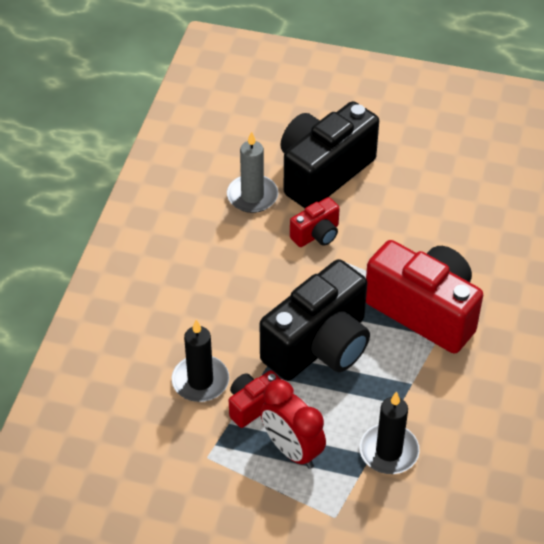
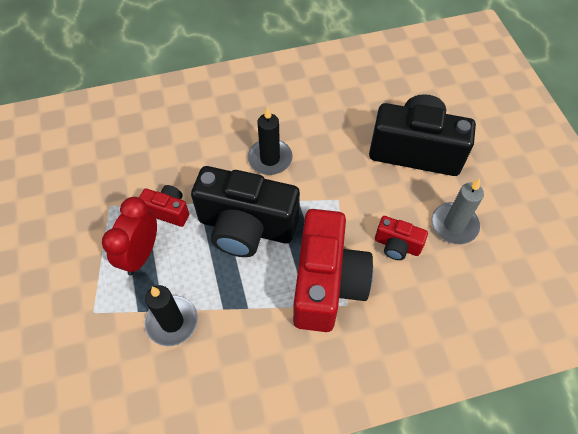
camera: 60 degrees right, 10 degrees up
(200, 381) = (172, 170): black candle -> black candle (270, 159)
(252, 196) = (358, 119): grey candle -> grey candle (454, 225)
(316, 234) = (351, 175): red camera -> red camera (397, 245)

